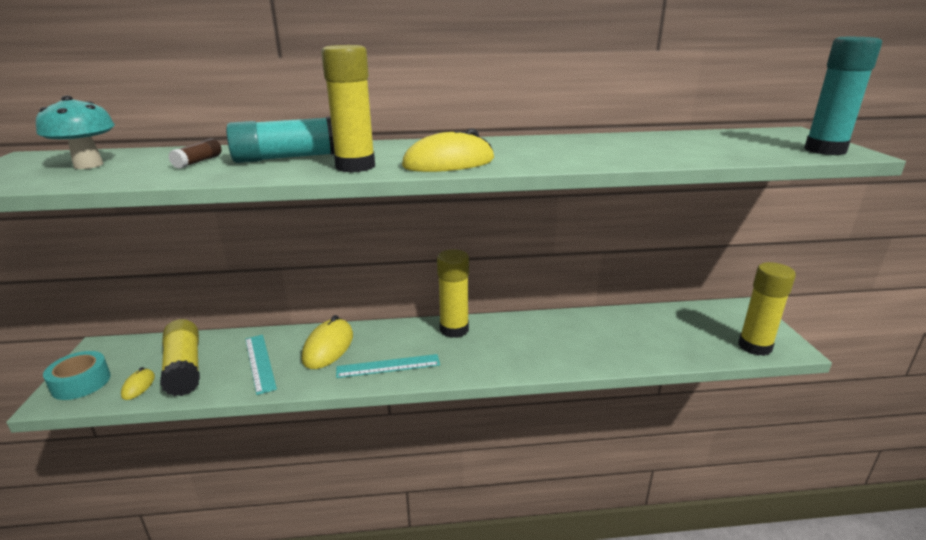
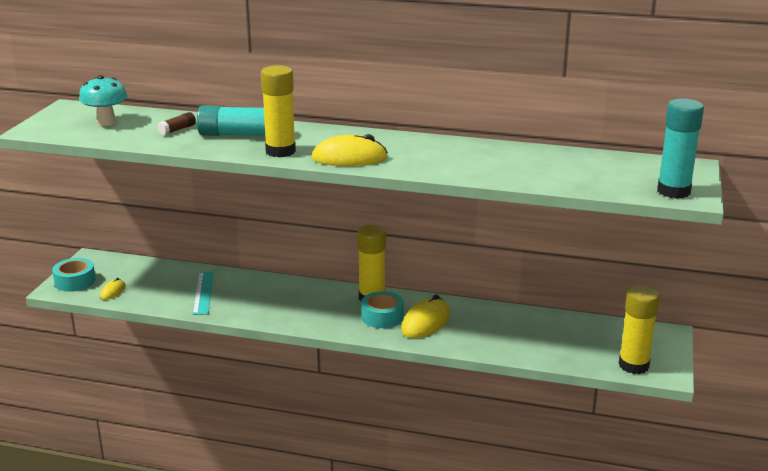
camera: 20 degrees right, 0 degrees up
(184, 368) = (147, 285): yellow glue stick -> none
(328, 347) = (260, 291): yellow mouse -> yellow mouse (425, 322)
(388, 366) = (299, 315): turquoise ruler -> none
(479, 348) = (382, 317): none -> turquoise tape

